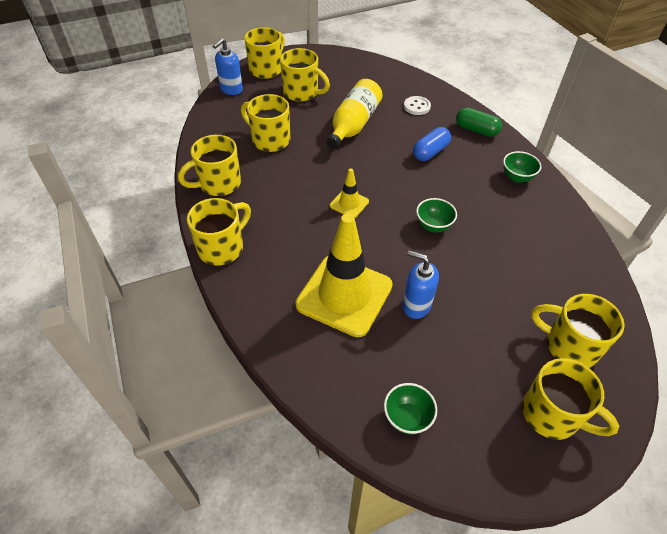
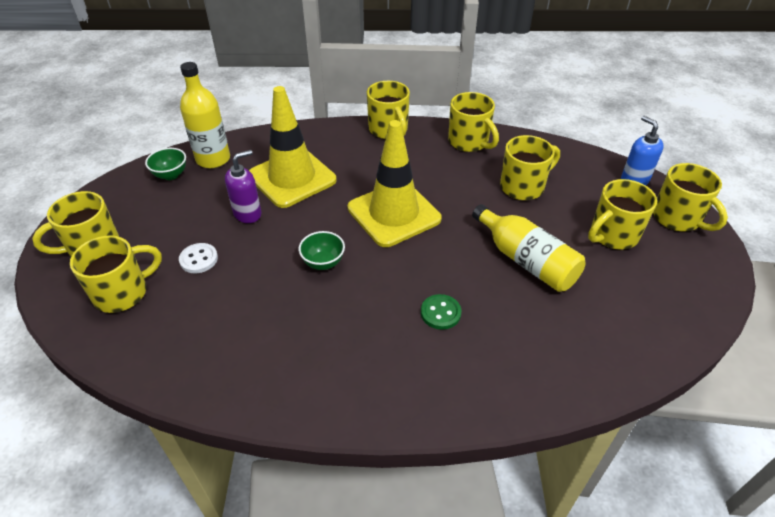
camera: 115 degrees right, 5 degrees down
(218, 184) = (469, 142): yellow mug -> yellow mug turned 150 degrees clockwise
(349, 203) = (394, 213): yellow traffic cone -> yellow traffic cone, size x2.19
(355, 389) = (213, 159): none -> yellow bottle
(416, 305) = (248, 213): blue soap dispenser -> purple soap dispenser
(417, 106) = (546, 342): white button -> white button (199, 259)
(430, 152) = (440, 313): blue capsule -> green button
(476, 130) = (463, 388): green capsule -> none
(517, 177) = (345, 382): green bowl -> none

